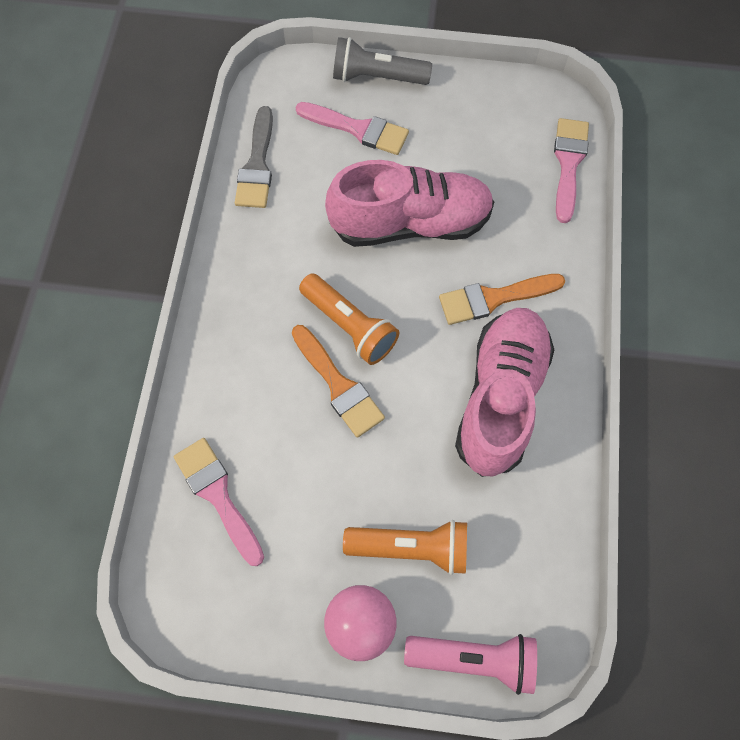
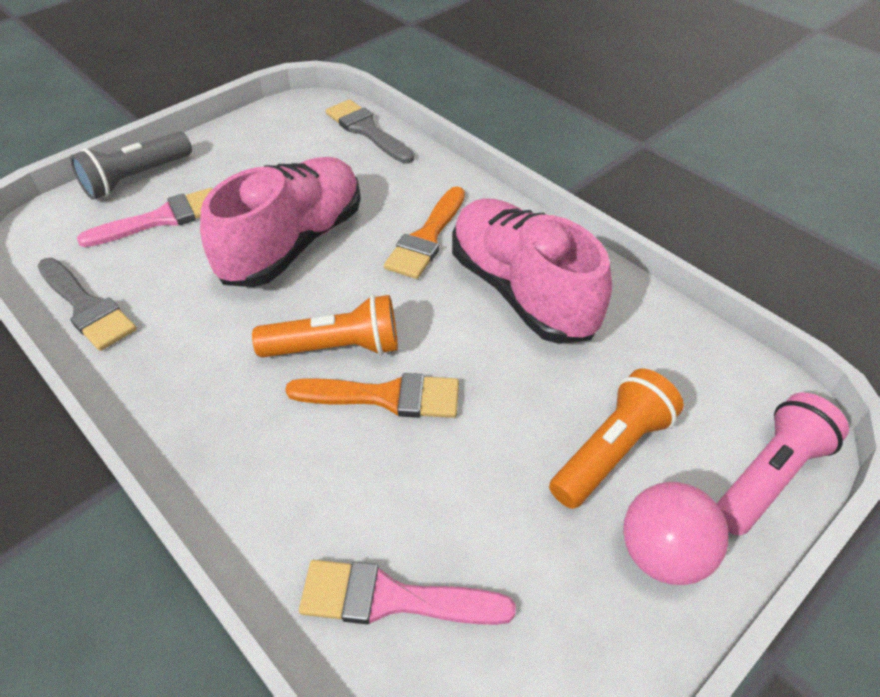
camera: 50 degrees left, 20 degrees down
(568, 164) = (367, 130): pink brush -> grey brush

